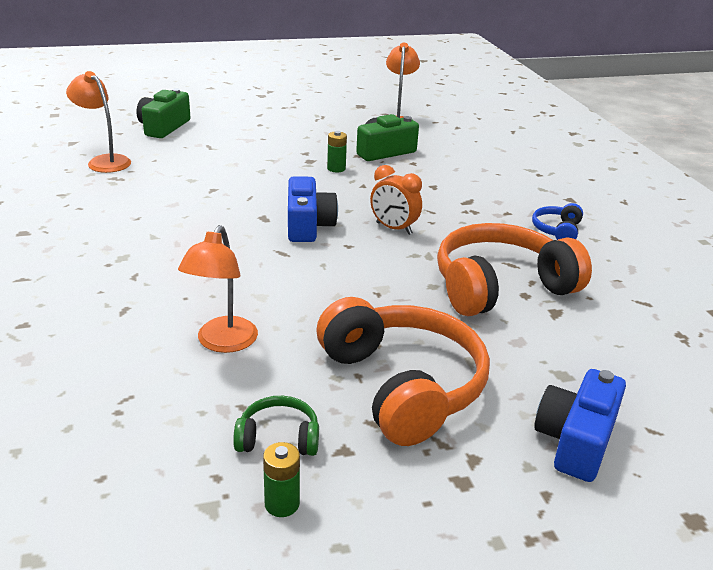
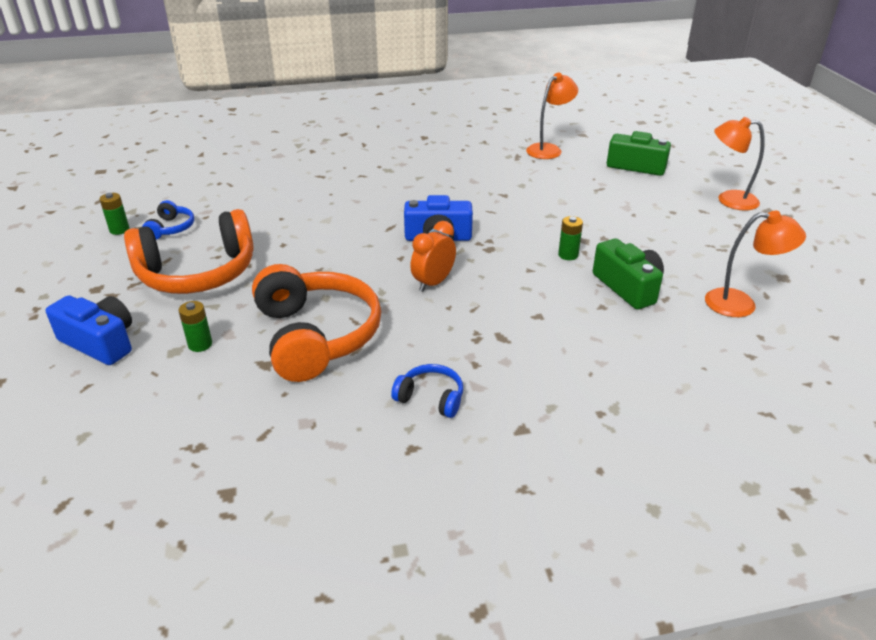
camera: 95 degrees right, 5 degrees up
(222, 343) = (272, 208): orange lamp -> orange lamp (729, 200)
(278, 438) = (171, 228): green headphones -> blue headphones
(544, 358) = (200, 344): none -> green battery

